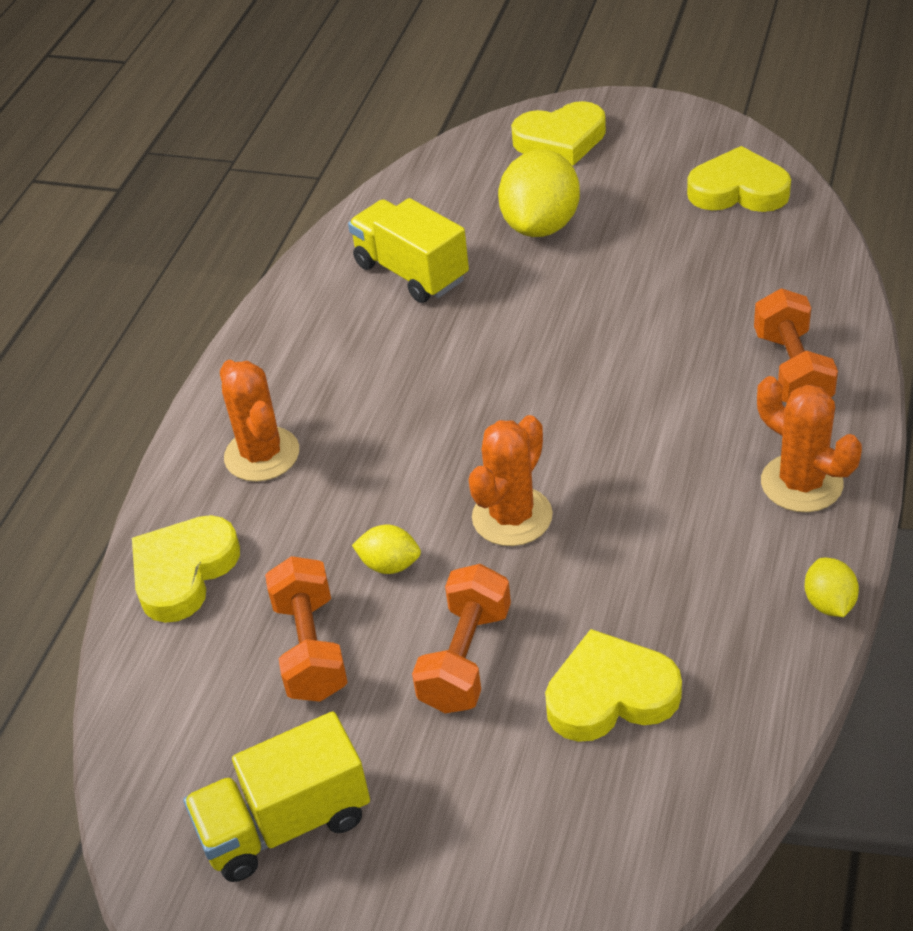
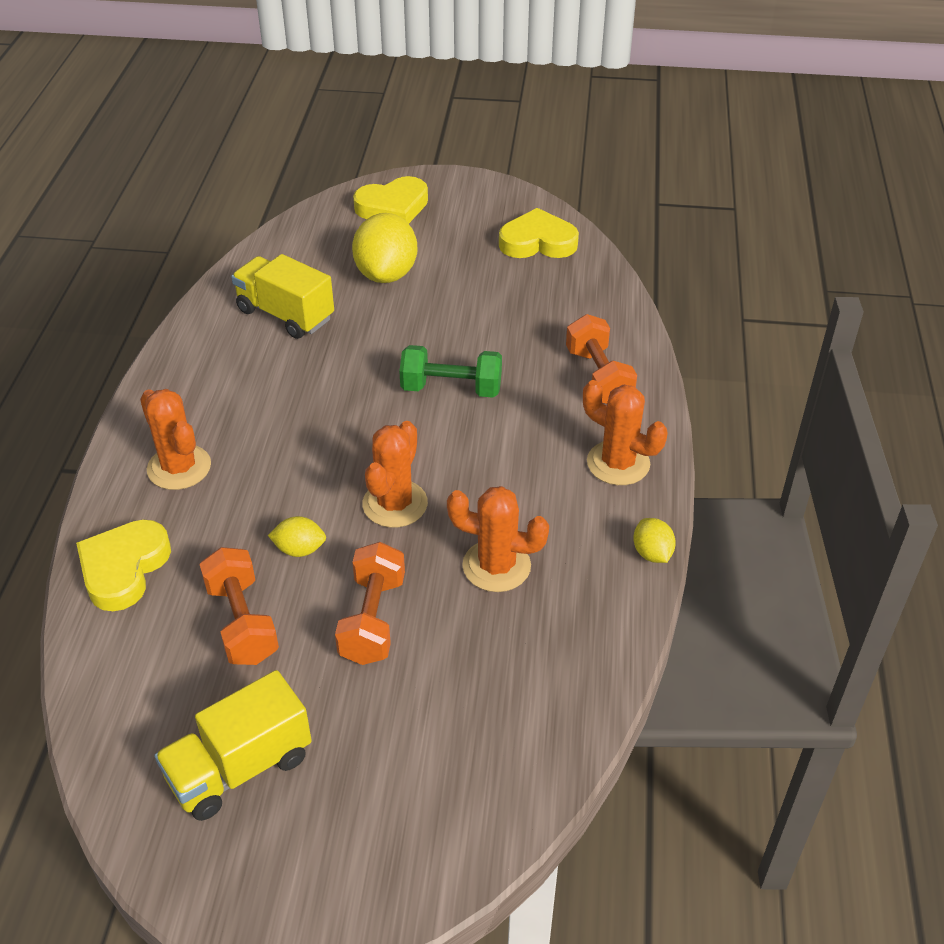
camera: 15 degrees left, 0 degrees up
(601, 375) = (451, 388): none -> green dumbbell
(610, 694) = (493, 638): yellow heart -> none
(627, 604) = (496, 566): none -> orange cactus

